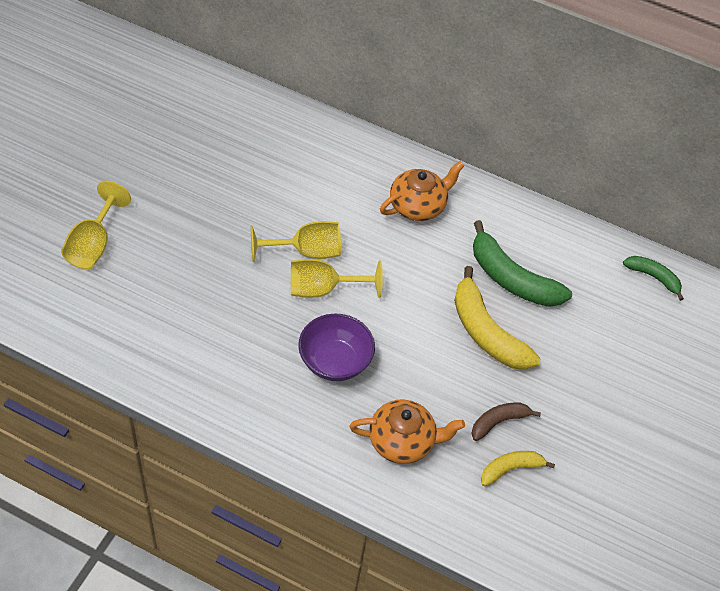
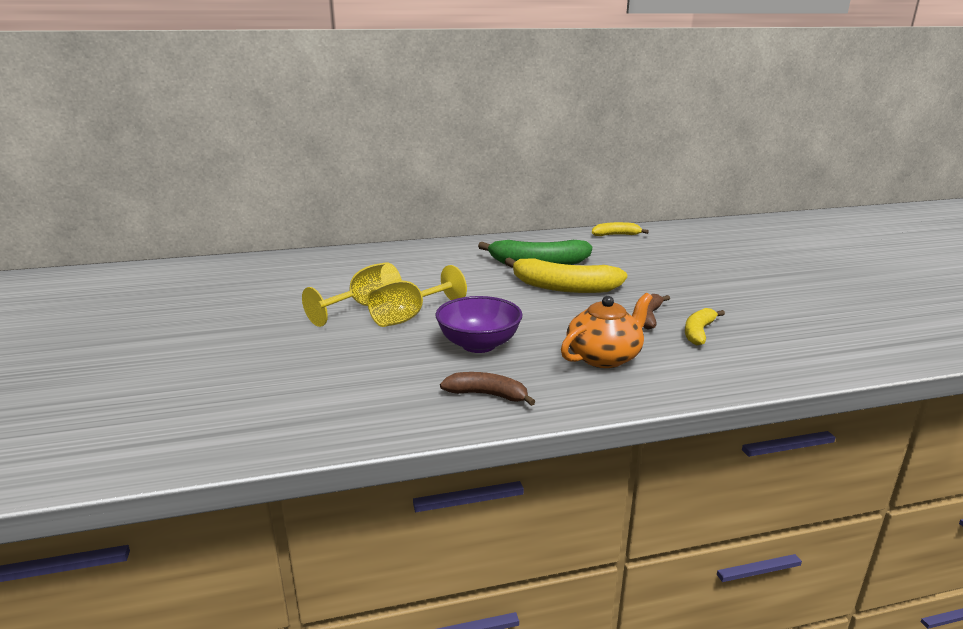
camera: 35 degrees left, 30 degrees down
(93, 244) = (122, 383): yellow goblet -> none
(283, 419) = (487, 395): none -> brown banana
(418, 206) = (423, 261): orange teapot -> none
(653, 277) = (616, 235): green banana -> yellow banana

